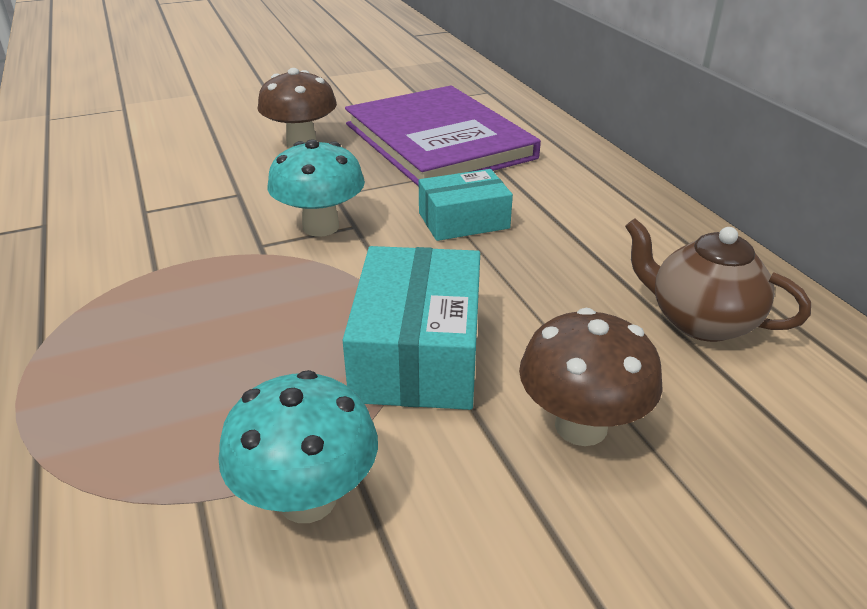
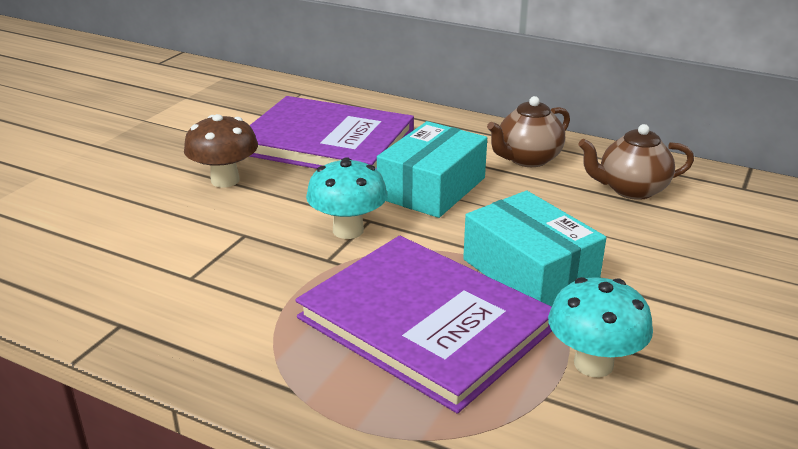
camera: 40 degrees left, 5 degrees down
(232, 348) = (424, 323): none -> purple book
(463, 221) = (432, 188): turquoise box -> turquoise box, size x1.54
(581, 426) = (654, 264): brown mushroom -> none
(618, 233) = (527, 159): none -> brown teapot

